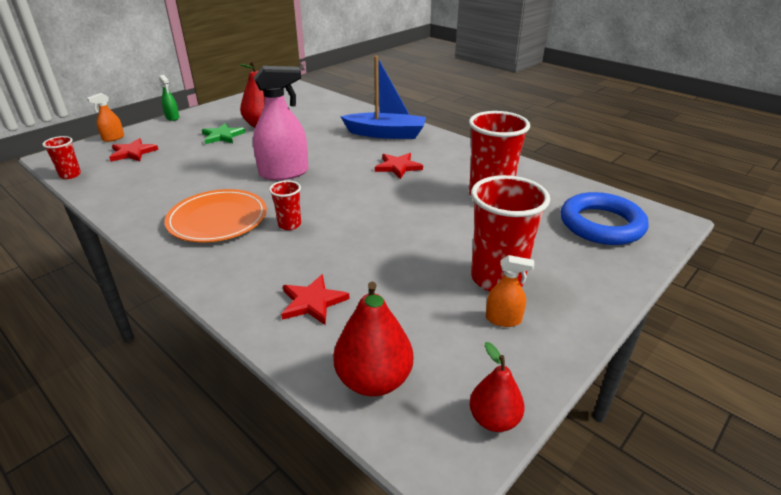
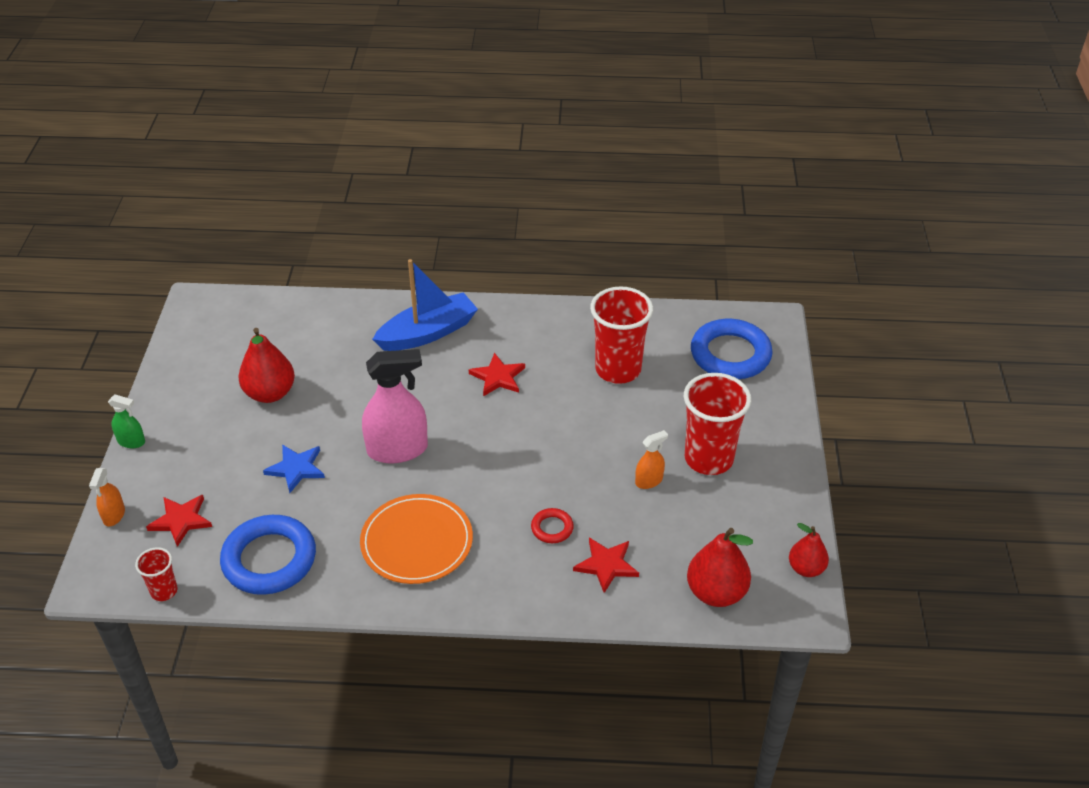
camera: 40 degrees left, 10 degrees up
(135, 187) = (269, 559): none -> blue ring
(219, 157) = (296, 468): none -> blue star
(222, 136) = (247, 436): green star -> none
(284, 173) = (397, 449): pink spray bottle -> pink spray bottle turned 45 degrees clockwise
(289, 224) = (490, 507): red cup -> none
(310, 257) = (552, 528): none -> red ring
(503, 319) = (745, 492): orange spray bottle -> orange spray bottle (649, 481)

